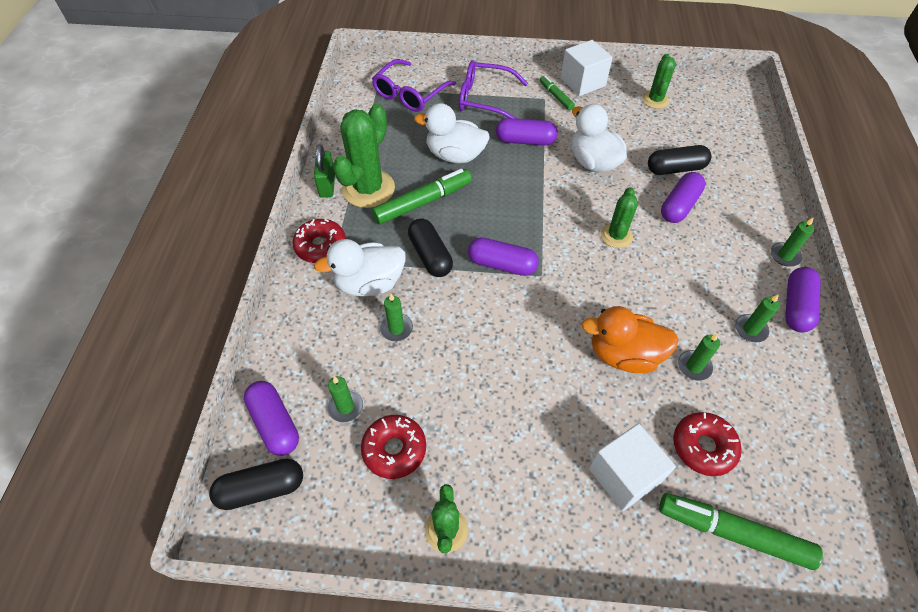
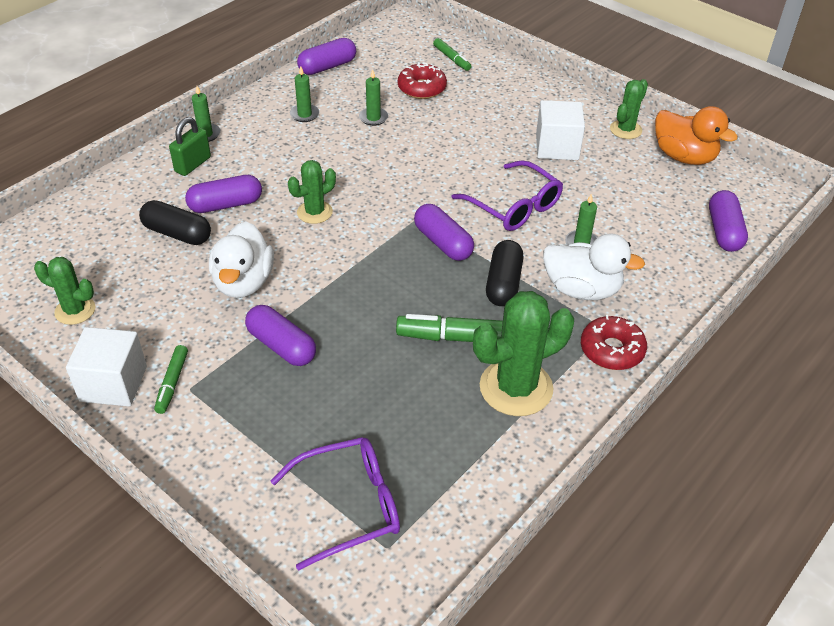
camera: 145 degrees left, 10 degrees down
(261, 489) = (749, 201): black capsule -> none
(327, 185) = (563, 420): green padlock -> green padlock (193, 164)
(345, 407) = (659, 215): green candle -> none
(394, 449) = (635, 177): red donut -> none
(455, 155) = (380, 373): white duck -> none
(485, 99) = (259, 433): purple glasses -> purple glasses (513, 206)
(624, 355) = (414, 145): orange duck -> orange duck (684, 157)
(624, 475) = (487, 100): white cube -> white cube (557, 147)
(655, 100) = (75, 310): green cactus -> green cactus turned 60 degrees clockwise
(733, 533) = (452, 58): green marker -> green marker, size x0.55
(796, 306) = (252, 109): purple capsule -> purple capsule (327, 67)

